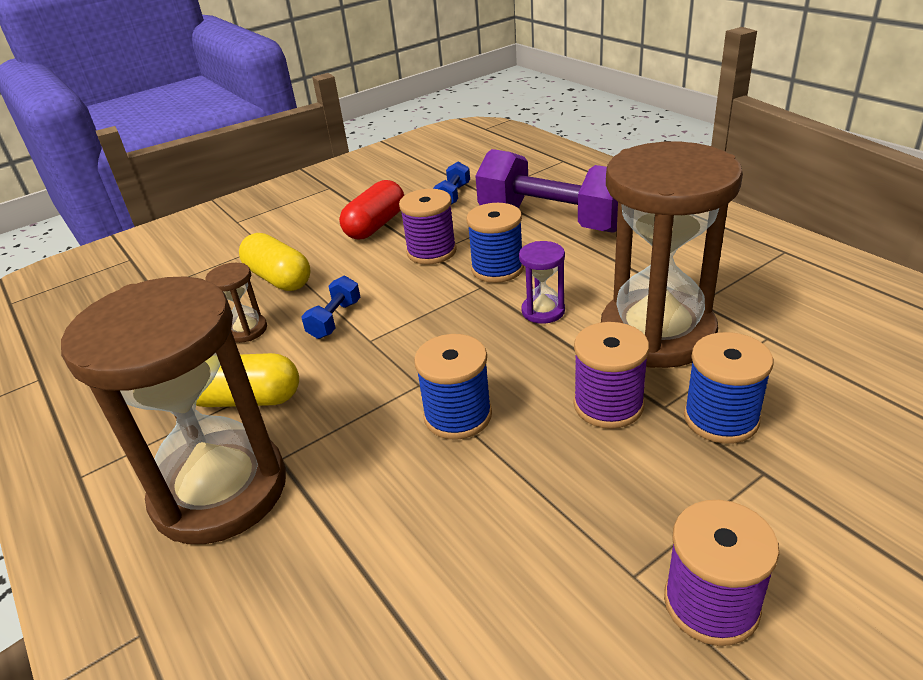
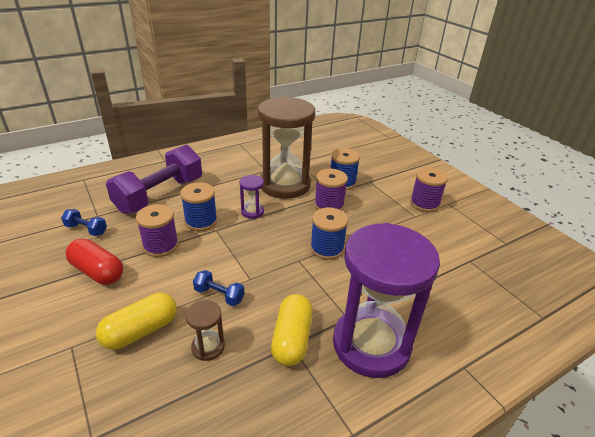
camera: 90 degrees left, 0 degrees up
(220, 490) = (371, 344): brown hourglass -> purple hourglass

